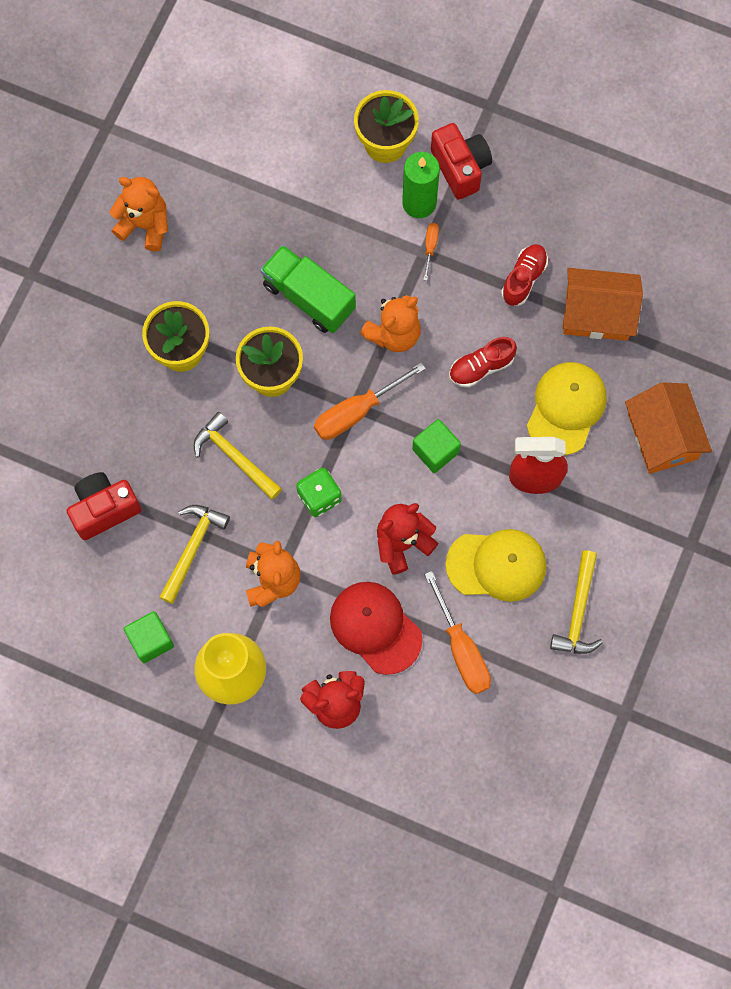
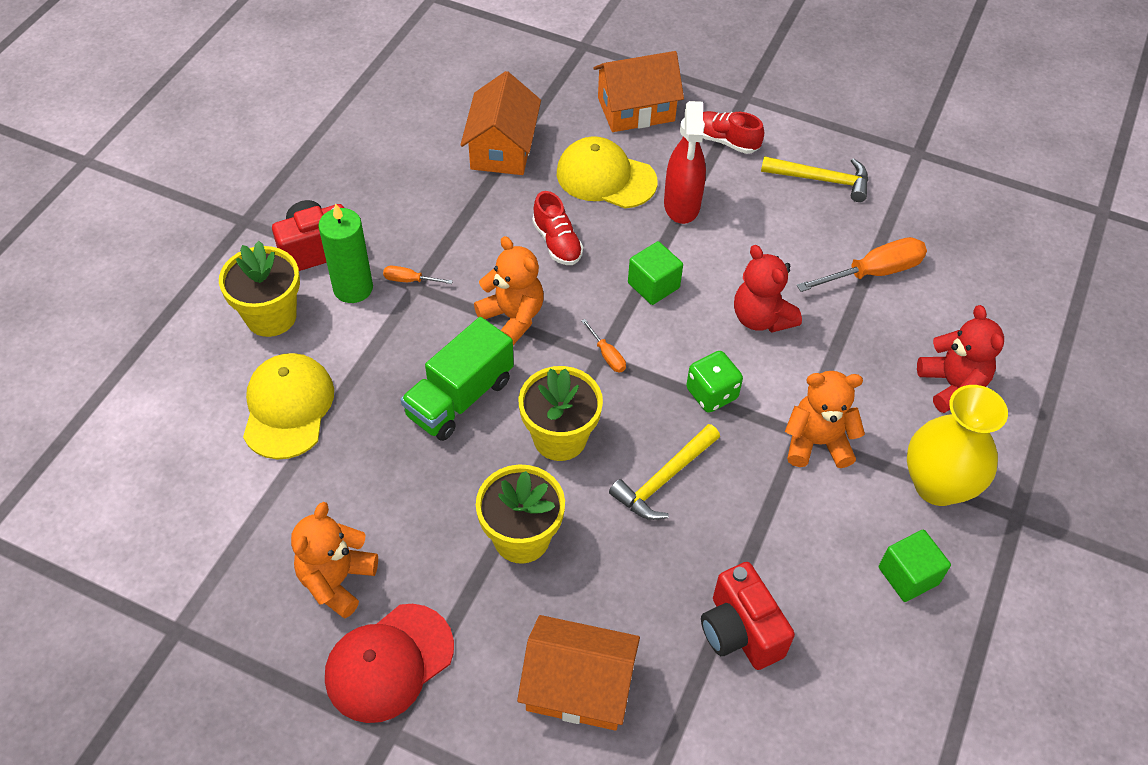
camera: 90 degrees left, 20 degrees down
(63, 395) = (578, 686): none -> orange house
(192, 548) = (784, 527): yellow hammer -> none
(356, 412) = (607, 355): orange screwdriver -> orange screwdriver, size x0.49
(375, 627) = (860, 346): red cap -> red cap (389, 663)
(496, 565) = (779, 240): yellow cap -> yellow cap (288, 408)
(524, 279) = (457, 203): red shoe -> red shoe (725, 141)

